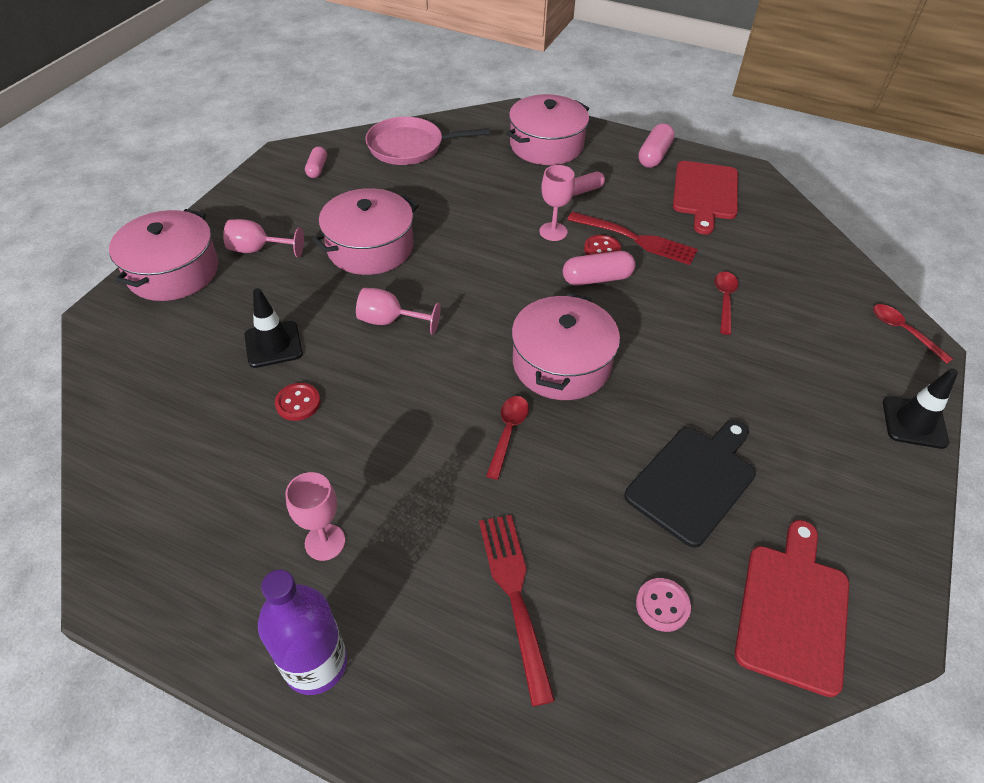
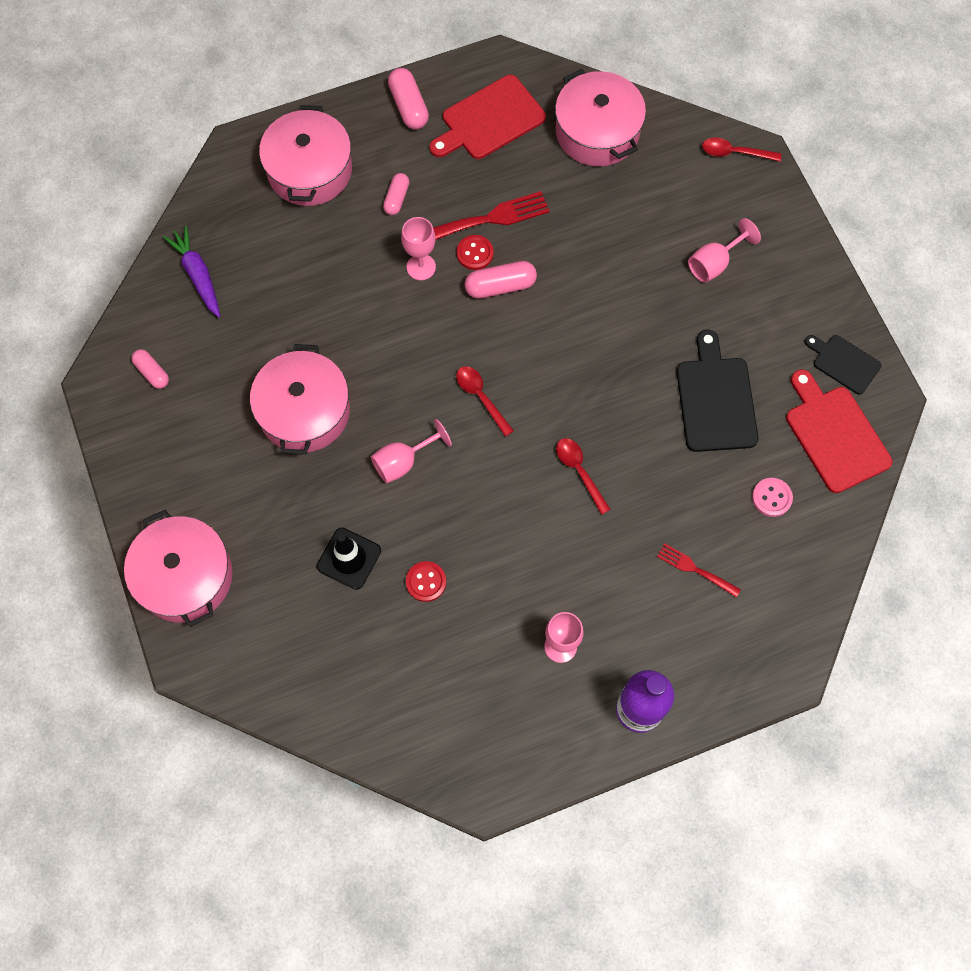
camera: 45 degrees left, 20 degrees up
(258, 250) = (221, 495): pink goblet -> pink goblet (714, 263)
(410, 147) = (198, 275): pink pan -> purple carrot
(515, 596) = (696, 569): red fork -> red fork, size x0.59
(561, 363) = (555, 386): pink pot -> pink pot (597, 132)
(597, 278) = (500, 286): pink capsule -> pink capsule turned 45 degrees clockwise
(705, 193) = (489, 120): red cutting board -> red cutting board turned 90 degrees clockwise
(724, 300) = (603, 227): red spoon -> red spoon (481, 397)
(867, 557) = (844, 363): none -> black cutting board
(914, 422) = (796, 233): black traffic cone -> none

